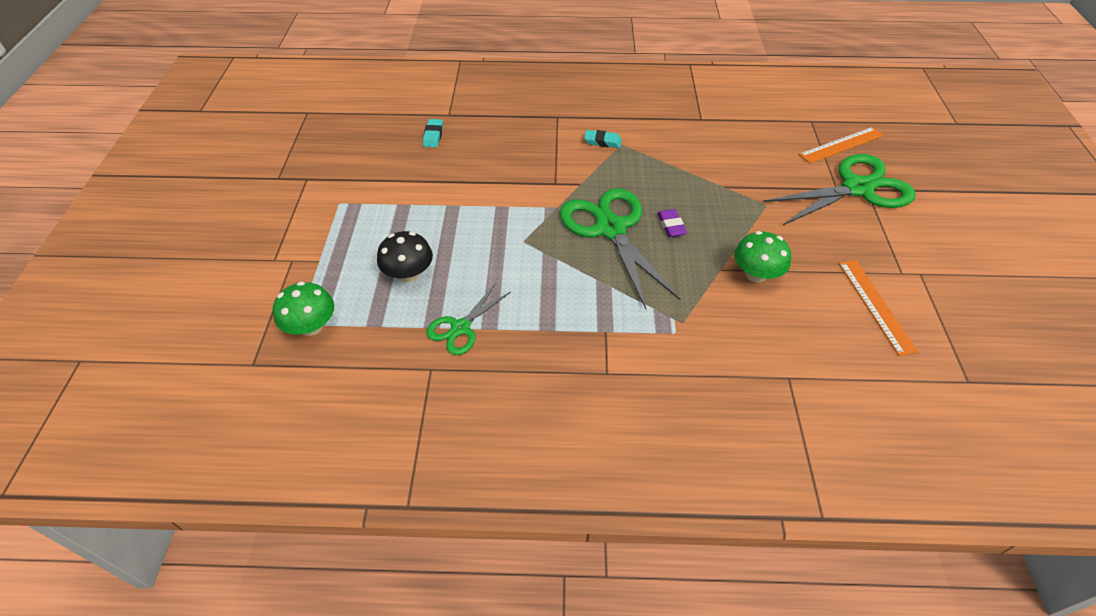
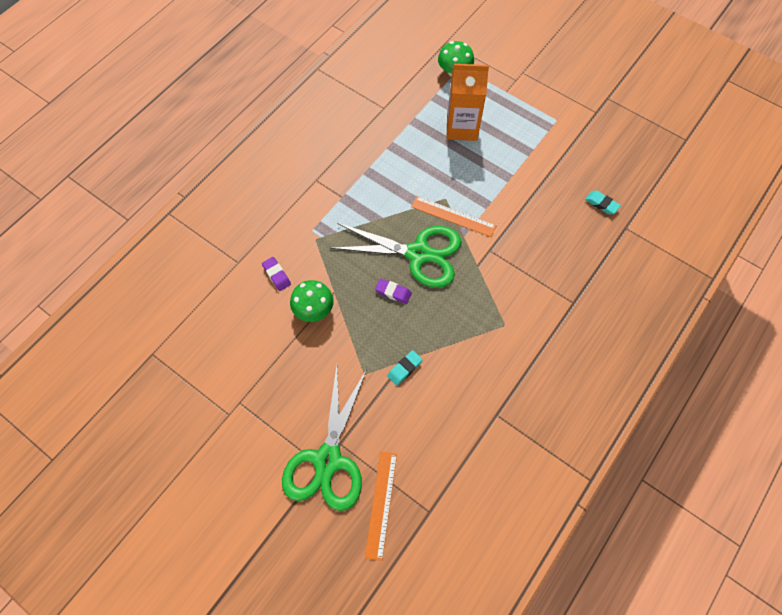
camera: 125 degrees right, 15 degrees up
(409, 274) = (462, 128): black mushroom -> orange carton
(460, 328) = (400, 132): green scissors -> none
(602, 142) = (517, 313): turquoise eraser -> turquoise eraser (404, 369)
(759, 329) = (276, 275): none -> purple eraser
(875, 305) = (234, 357): orange ruler -> orange ruler (453, 216)

